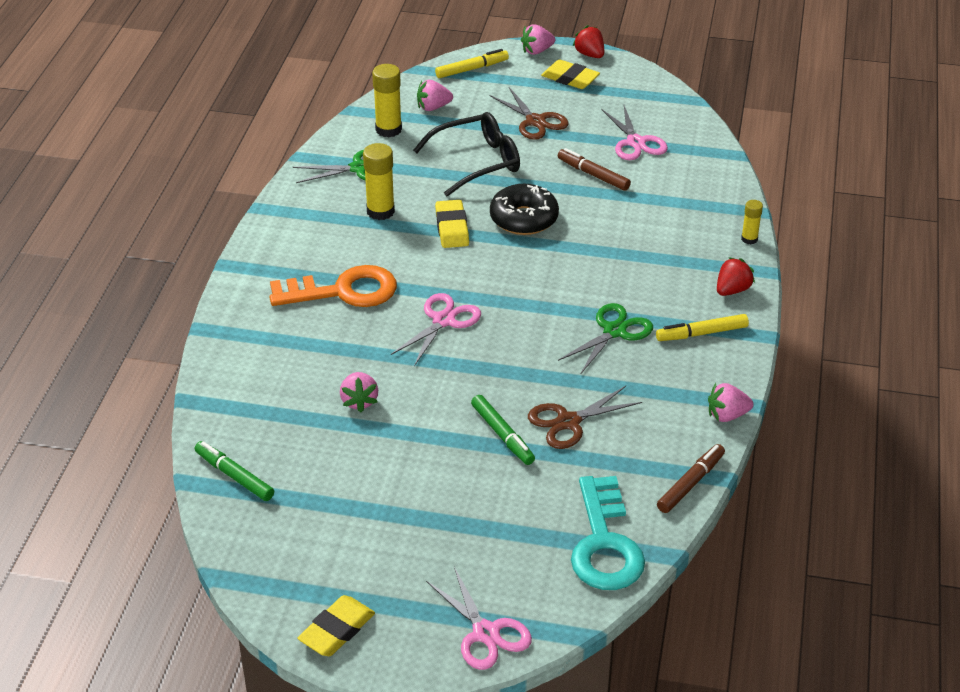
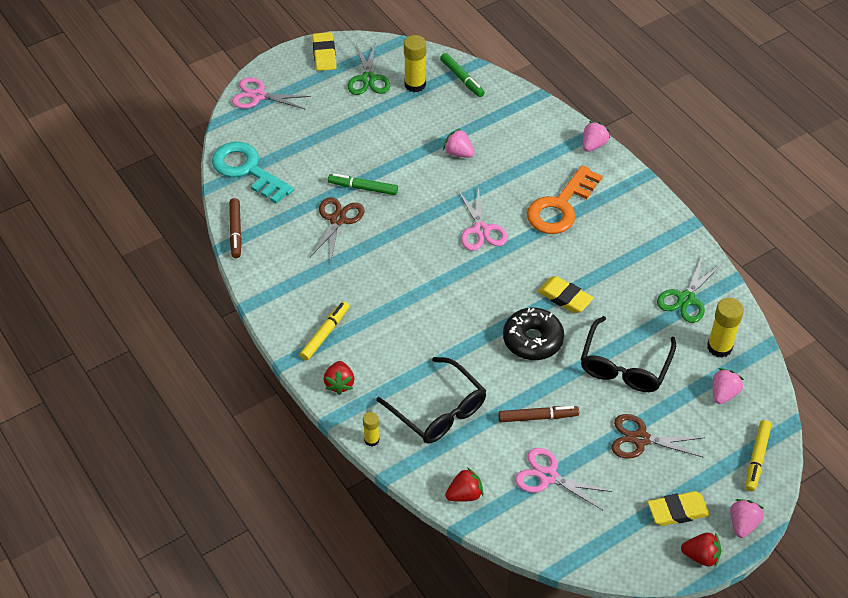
camera: 135 degrees right, 10 degrees up
(234, 476) = (462, 78): green marker -> green marker turned 60 degrees clockwise
(380, 211) = (623, 276): yellow glue stick -> yellow glue stick (415, 84)
(614, 331) = (377, 296): green scissors -> green scissors (368, 79)
(668, 223) = (438, 411): none -> black glasses
(714, 168) = (464, 494): none -> red strawberry
(727, 415) = (255, 287): pink strawberry -> pink strawberry (593, 145)

